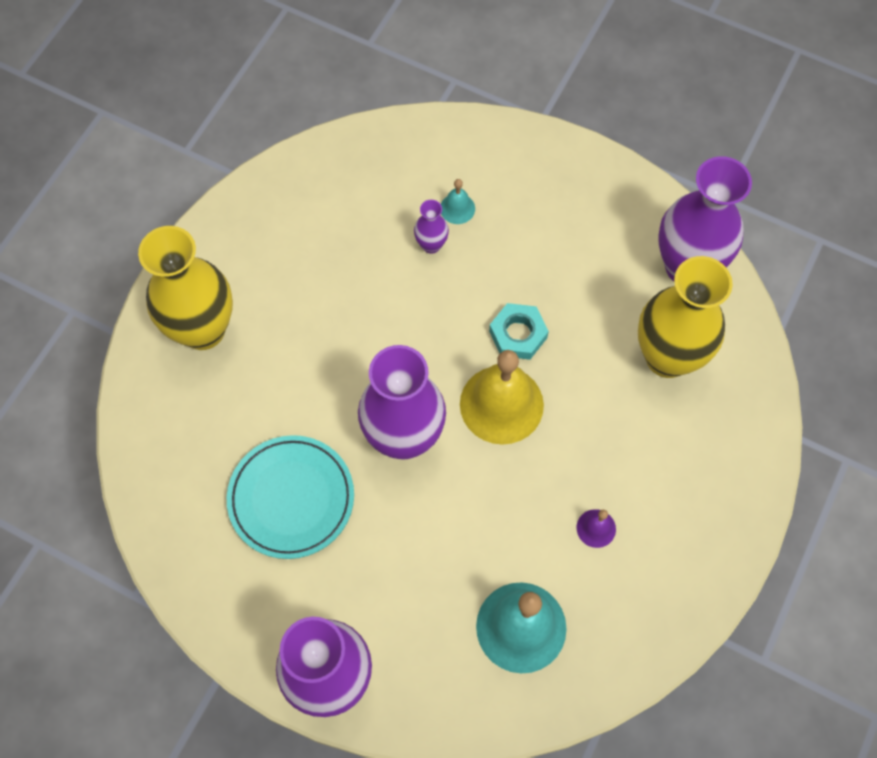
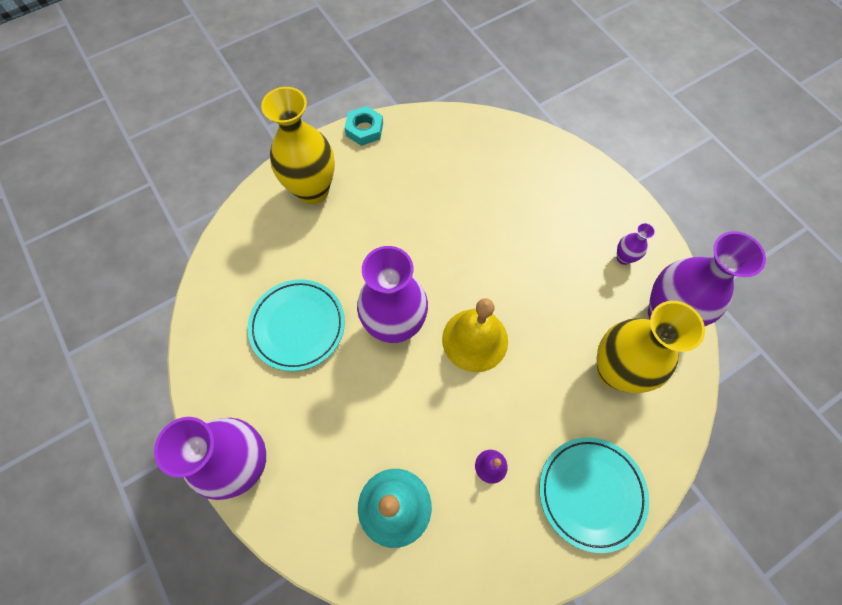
camera: 30 degrees right, 0 degrees up
(431, 245) = (490, 210): purple vase -> purple vase (623, 258)
(457, 208) = (522, 195): turquoise bell -> none
(518, 334) = (514, 298): turquoise nut -> turquoise nut (364, 129)
(710, 497) = (591, 493): none -> turquoise plate

